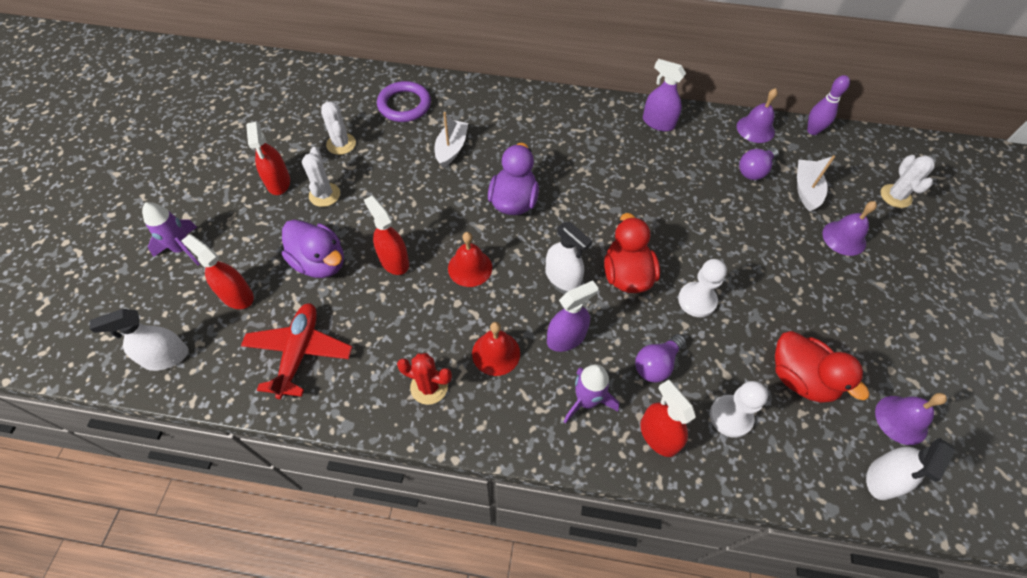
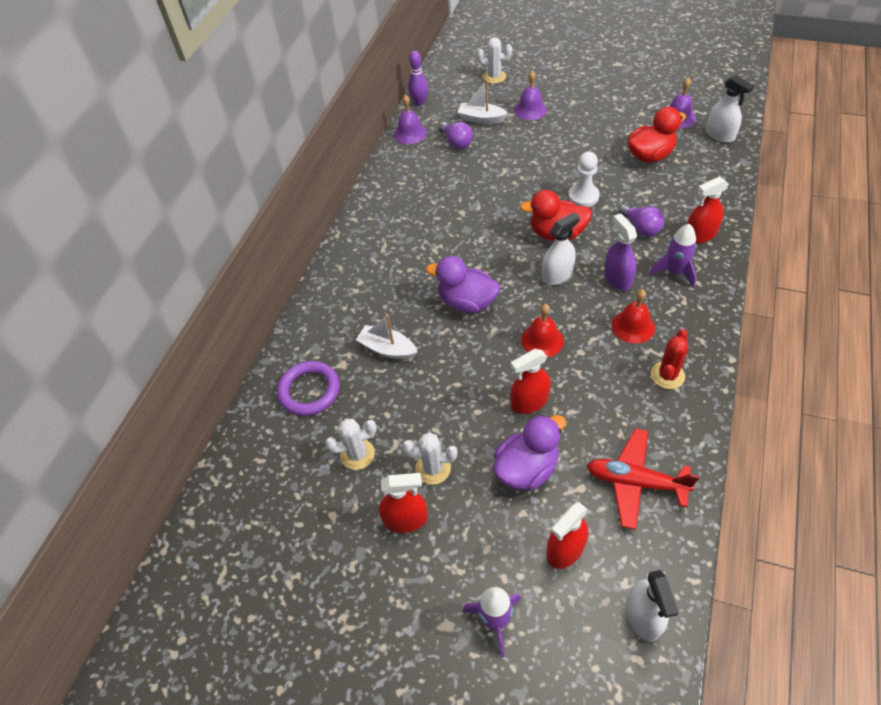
camera: 75 degrees left, 5 degrees down
(658, 123) = (388, 191): purple spray bottle -> none
(730, 416) = (682, 195): white pawn -> none

